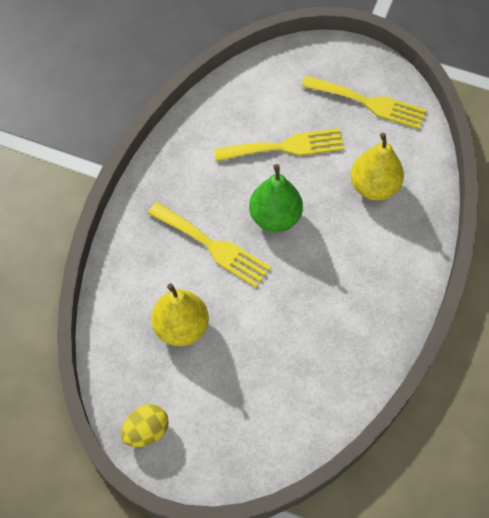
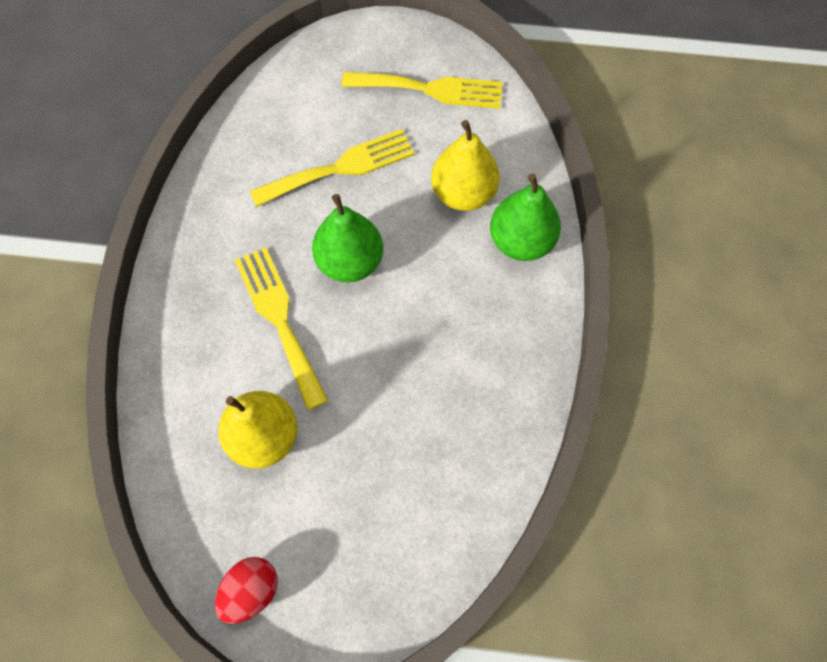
camera: 15 degrees left, 5 degrees up
(146, 431) = (251, 591): yellow egg -> red egg
(213, 246) = (279, 319): yellow fork -> yellow fork turned 135 degrees counterclockwise
(409, 232) = (521, 241): none -> green pear

